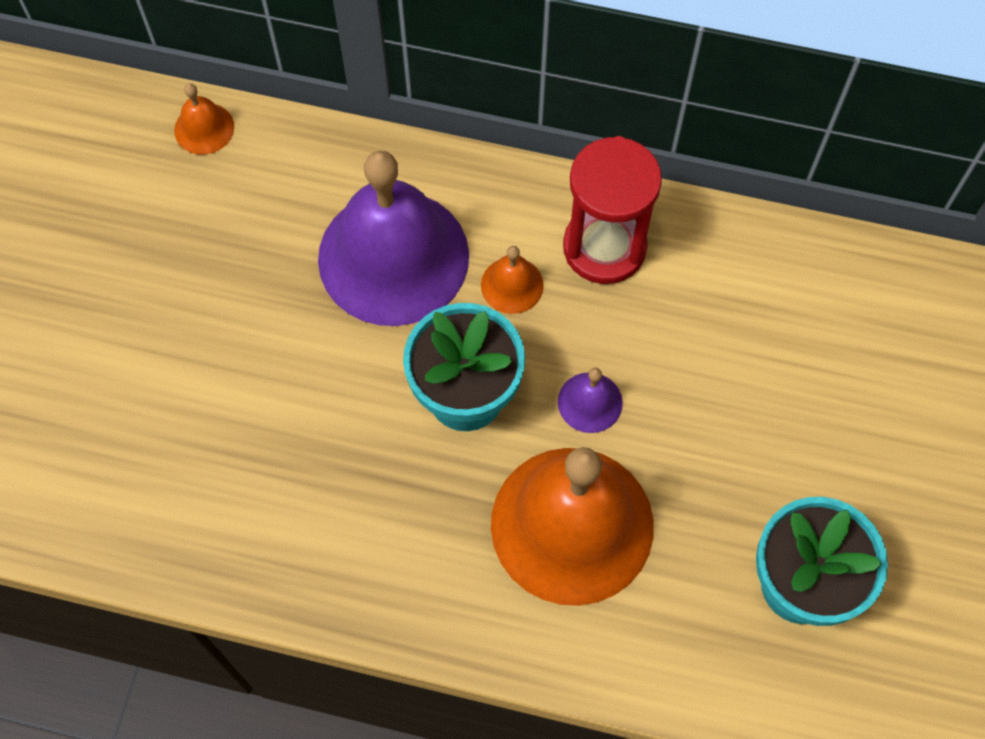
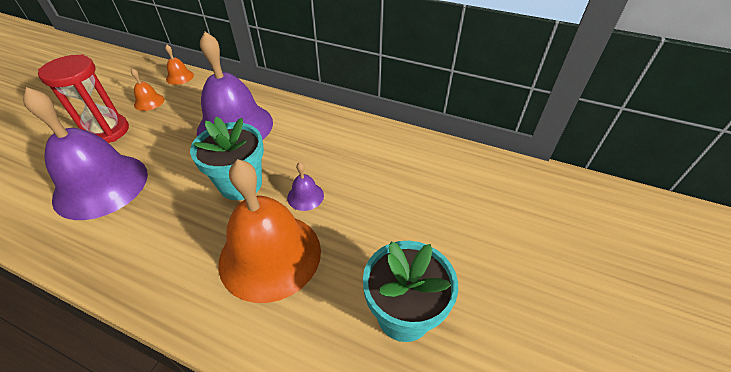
camera: 10 degrees right, 20 degrees down
(213, 440) = (101, 185): none -> purple bell
(512, 285) = (286, 143): orange bell -> orange bell (149, 102)
(604, 247) = (338, 135): red hourglass -> red hourglass (106, 131)

